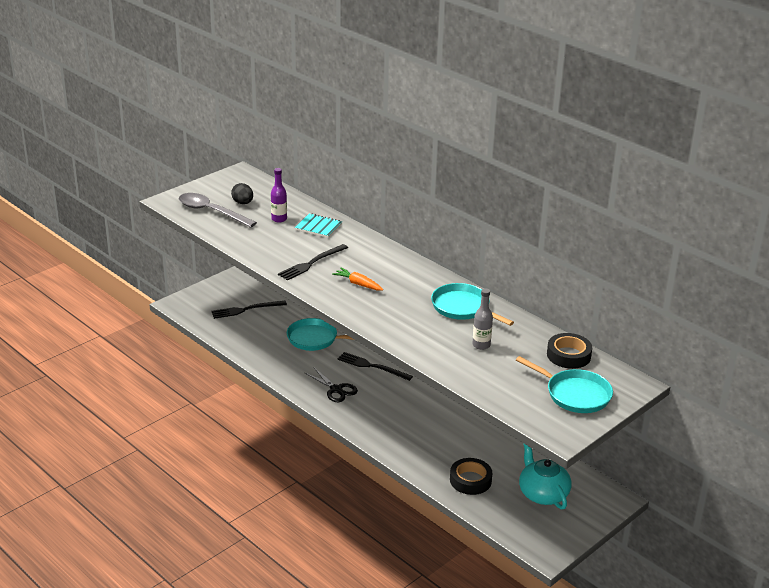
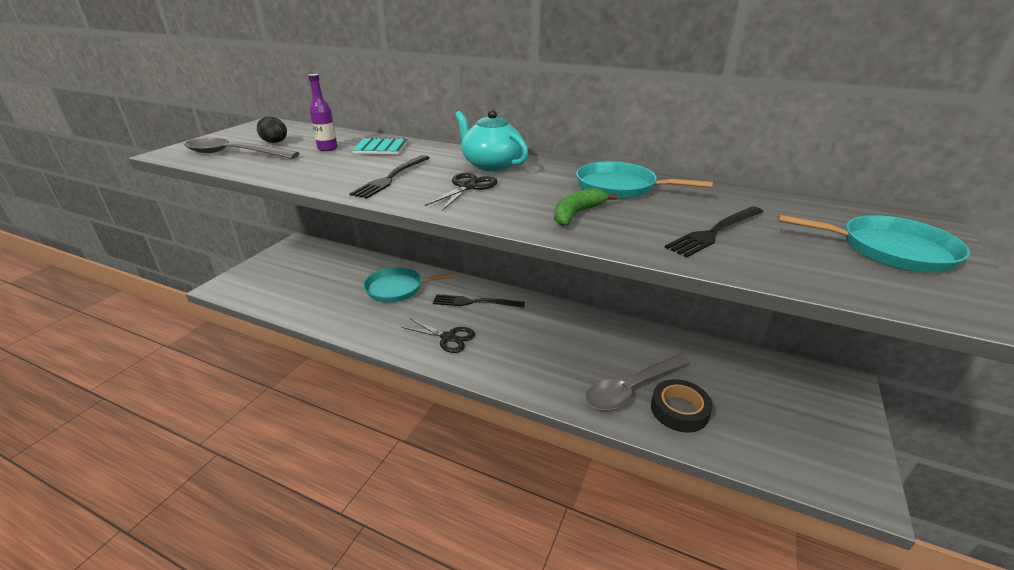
camera: 20 degrees left, 0 degrees up
(246, 310) = (307, 276): black fork -> black fork (715, 232)
(358, 284) = (468, 187): orange carrot -> black scissors
(412, 324) = (577, 213): none -> green banana
(448, 459) = (631, 388): none -> grey spoon
(481, 345) = (692, 219): grey bottle -> none
(542, 493) = (770, 402): turquoise teapot -> turquoise teapot (491, 164)
(568, 355) = (805, 209): black tape -> none

